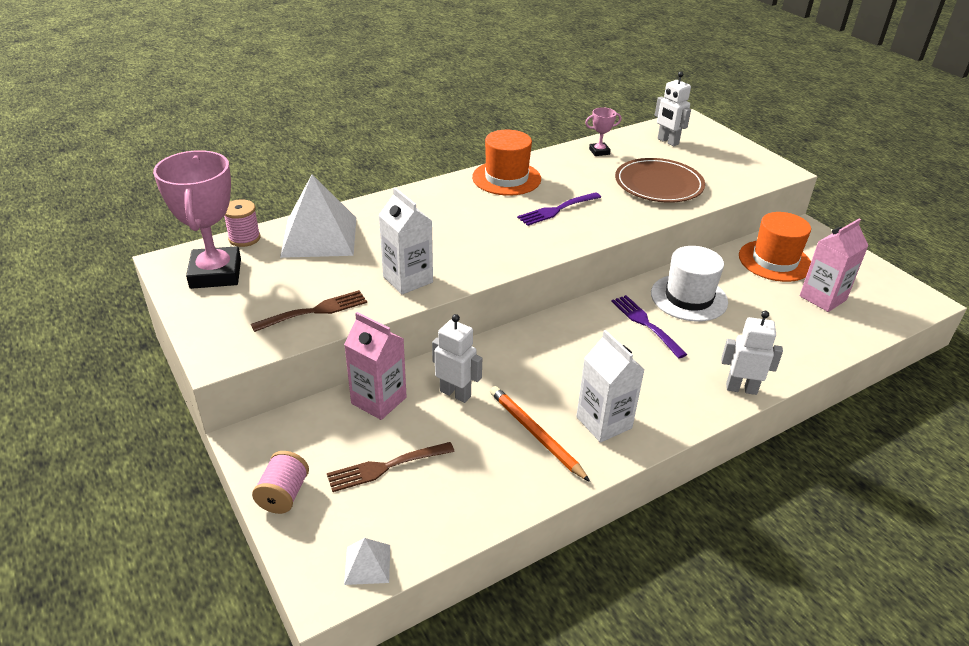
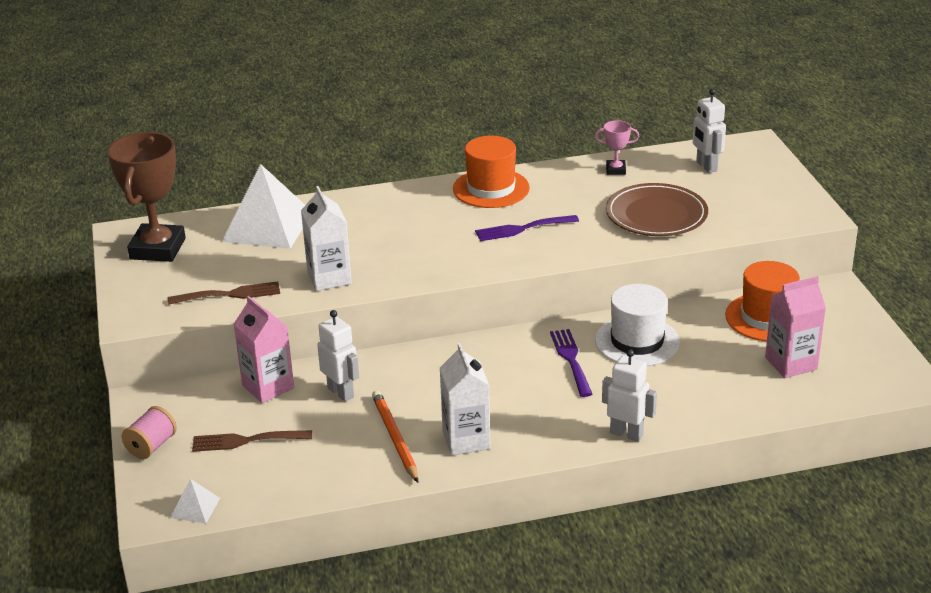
camera: 20 degrees right, 5 degrees down
(216, 273) = (157, 249): pink trophy -> brown trophy
(244, 238) = (197, 219): pink spool -> none

